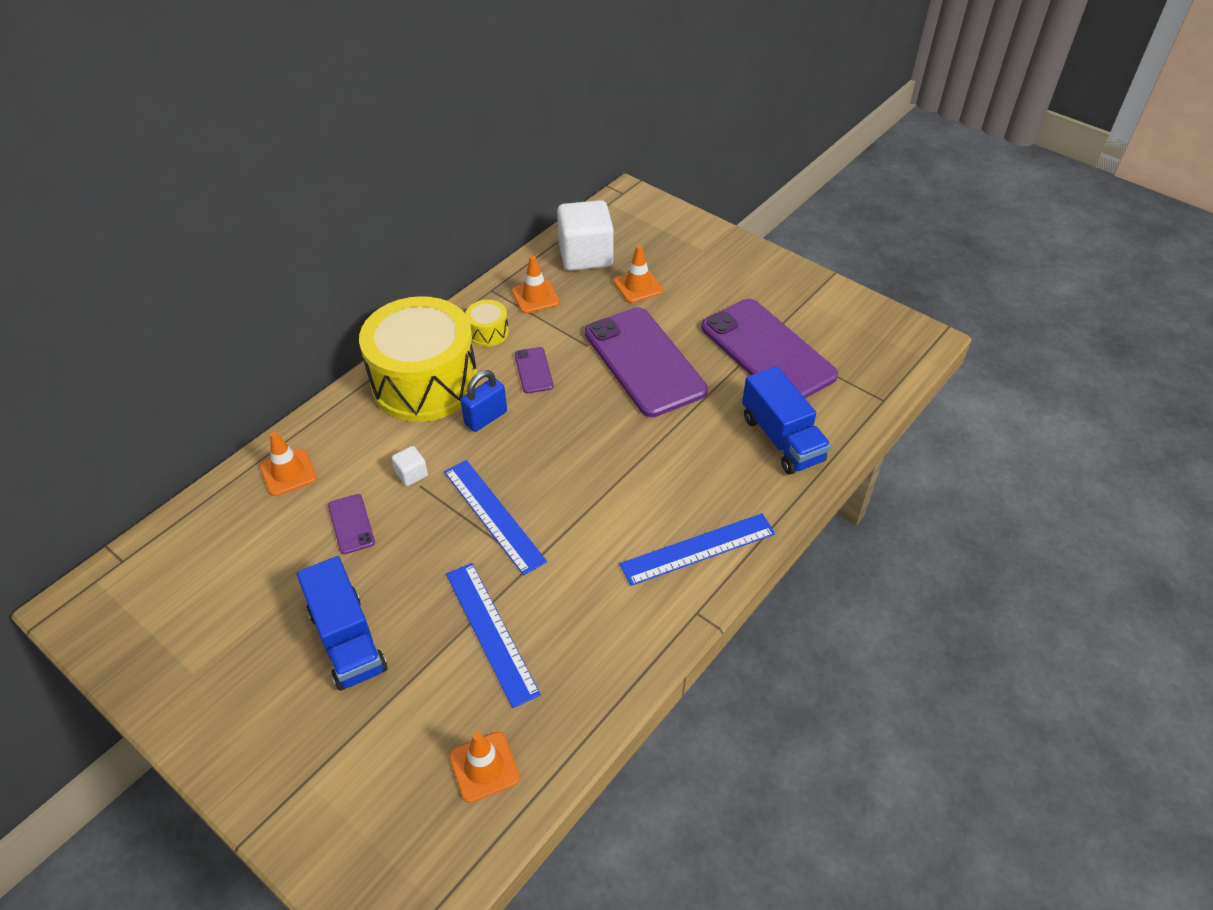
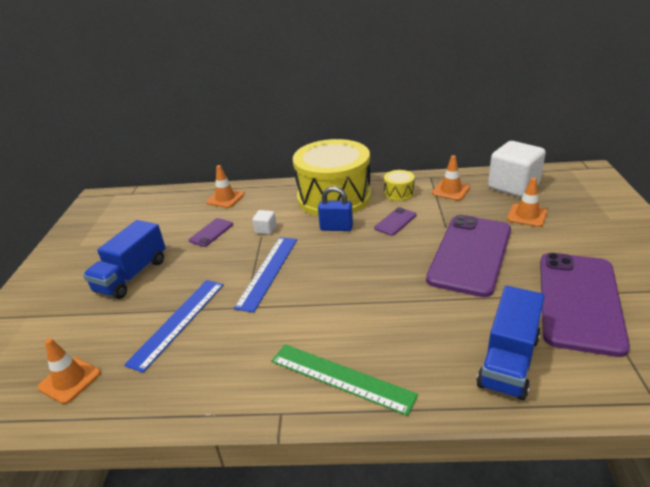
camera: 55 degrees right, 15 degrees down
(698, 549) = (341, 378): blue ruler -> green ruler

